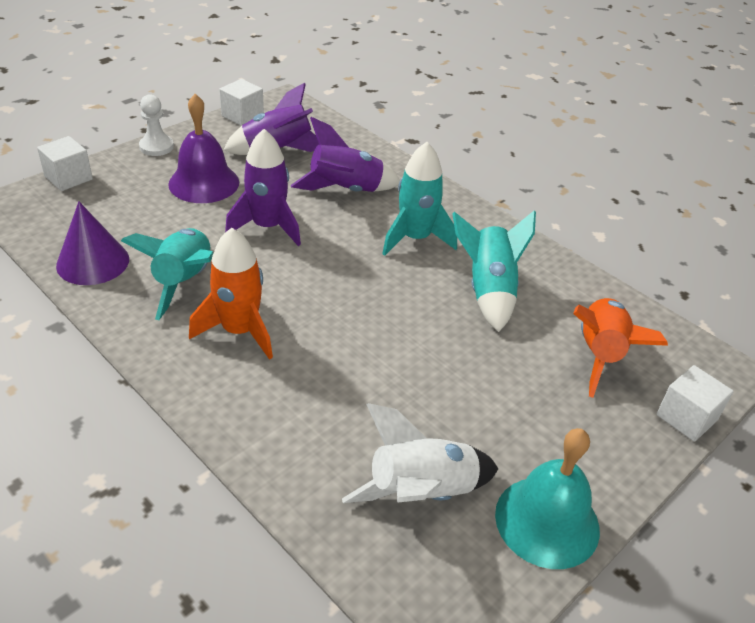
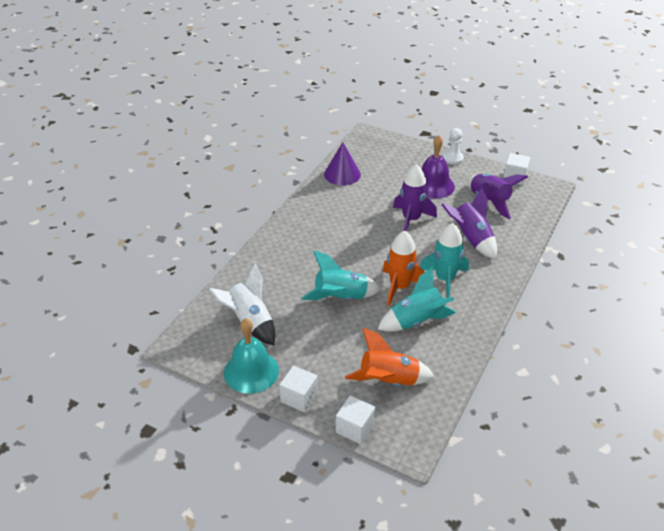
camera: 75 degrees right, 0 degrees up
(68, 178) = (400, 142): white cube -> white cube (299, 397)
(184, 281) = (347, 206): turquoise rocket -> turquoise rocket (341, 298)
(239, 331) = (323, 235): orange rocket -> orange rocket (400, 287)

